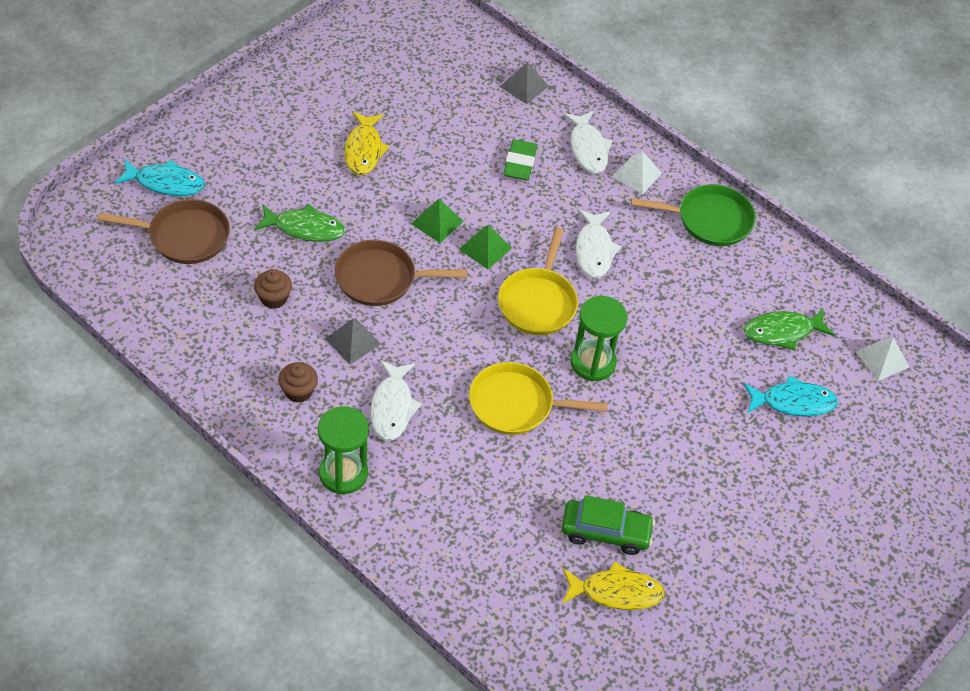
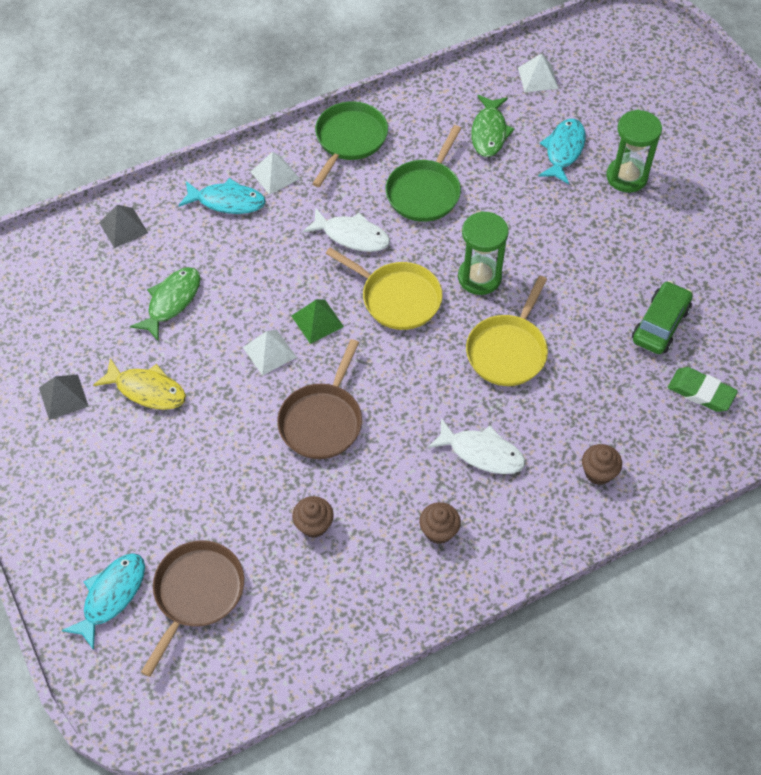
camera: 65 degrees left, 5 degrees up
(305, 228) = (231, 472): green fish -> green fish (172, 301)
(343, 473) = (547, 516): green hourglass -> green hourglass (626, 177)
(353, 341) = (392, 466): grey pyramid -> grey pyramid (63, 397)
(406, 508) = (598, 472): none -> brown cupcake
(437, 222) = (269, 352): green pyramid -> white pyramid
(520, 163) = (222, 261): green eraser -> green eraser (701, 392)
(588, 148) = (227, 202): white fish -> turquoise fish
(616, 592) = (721, 336): yellow fish -> none
(676, 295) = (425, 192): none -> green pan

